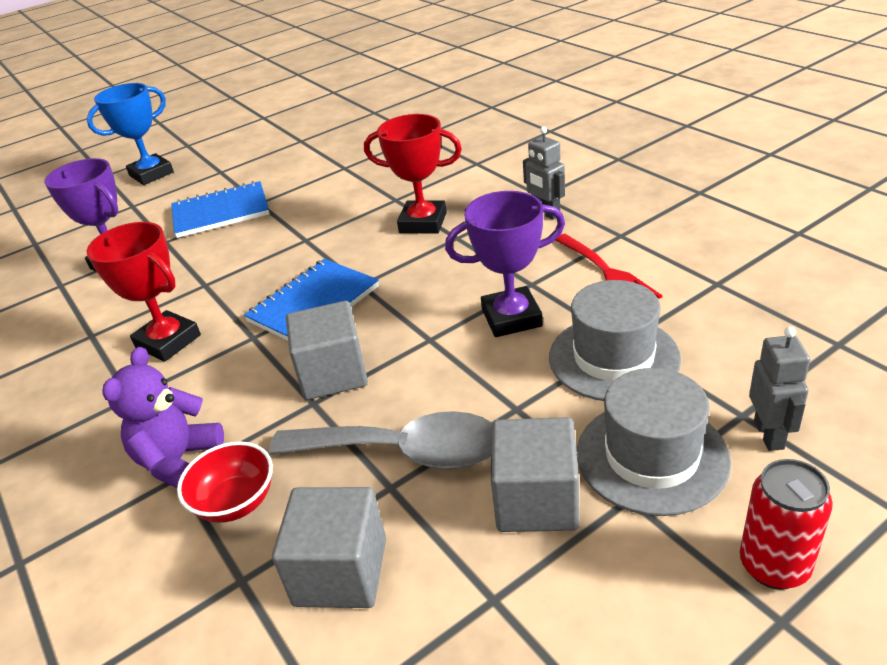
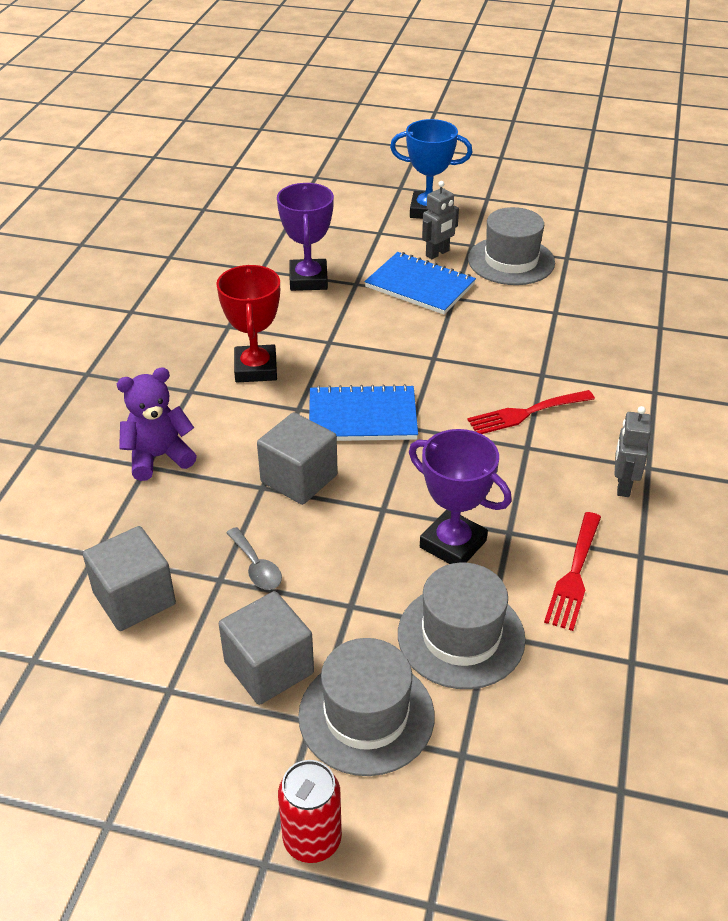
camera: 45 degrees right, 5 degrees up
(236, 502) = (148, 509): red bowl -> none
(265, 163) = (511, 261): none -> grey hat
(404, 452) = (256, 567): grey spoon -> grey spoon, size x0.48
(423, 223) = (526, 413): red trophy -> red fork
(769, 435) = (453, 783): grey robot -> grey robot (437, 253)

